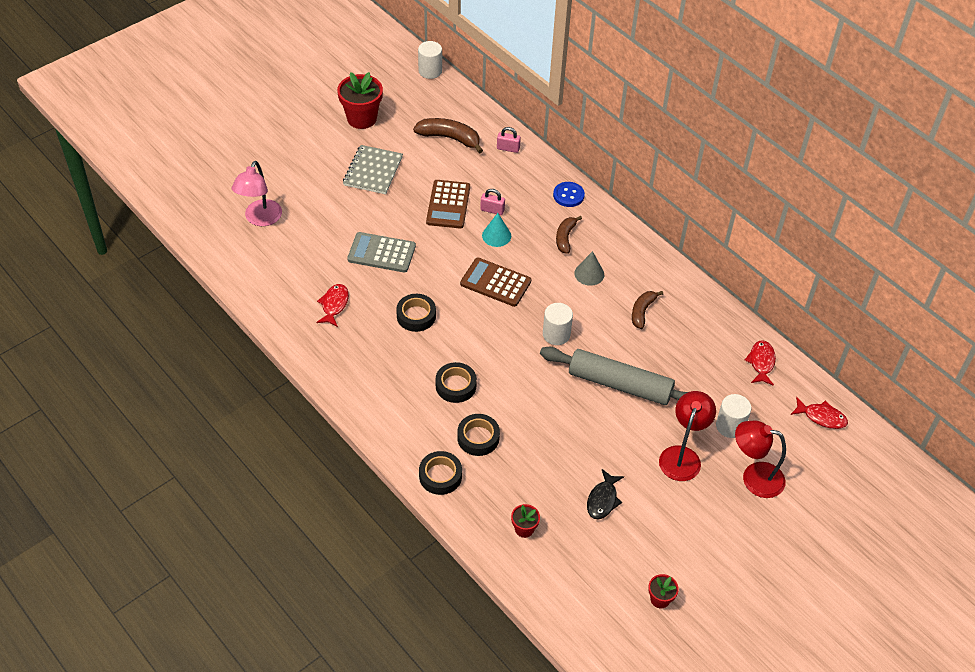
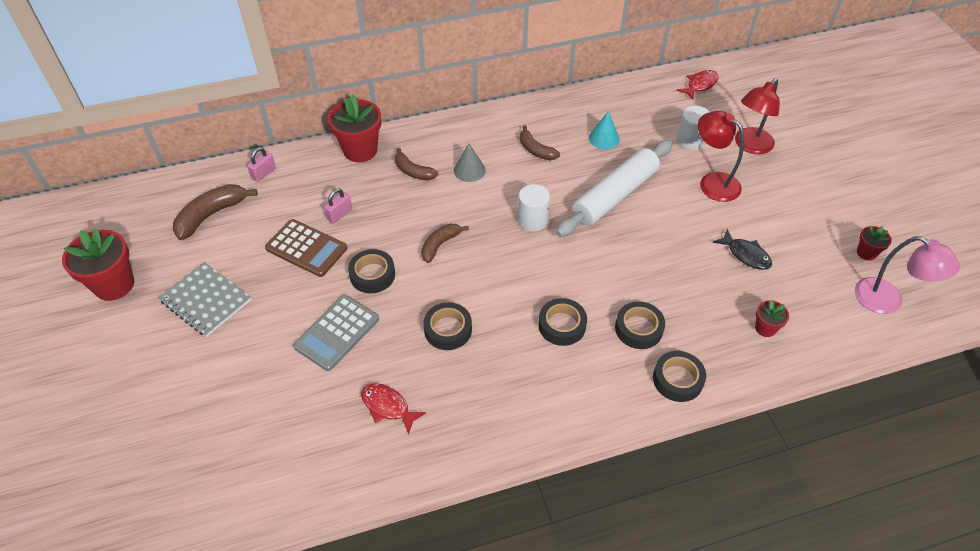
camera: 65 degrees left, 0 degrees up
(260, 219) = (196, 448): pink lamp -> pink lamp (888, 301)
(430, 71) = (96, 198): white cylinder -> none
(444, 253) = (372, 275): none -> black tape
(495, 283) = (440, 245): brown calculator -> brown banana
(496, 235) = (376, 223): turquoise cone -> turquoise cone (604, 138)
(568, 195) = (360, 150): blue button -> red flower pot
(619, 384) = (615, 196): grey rolling pin -> white rolling pin
(761, 362) = (629, 98): red fish -> none

